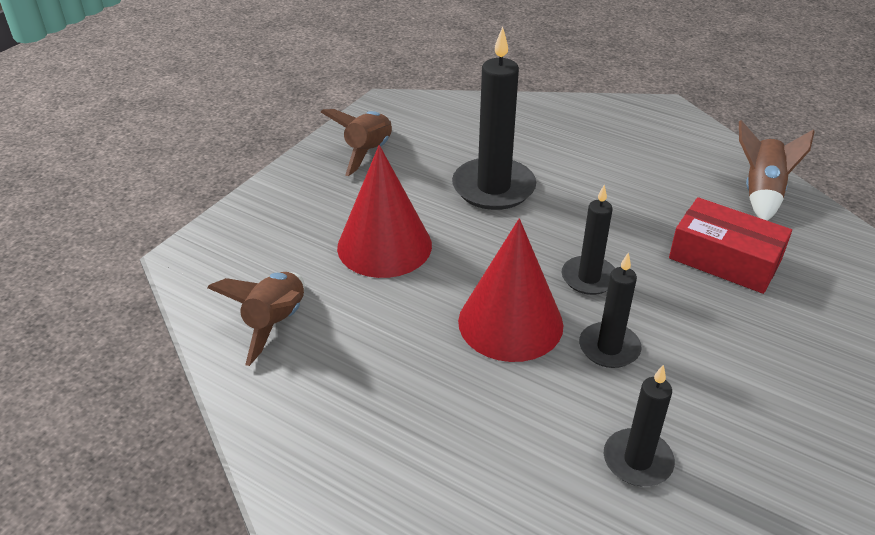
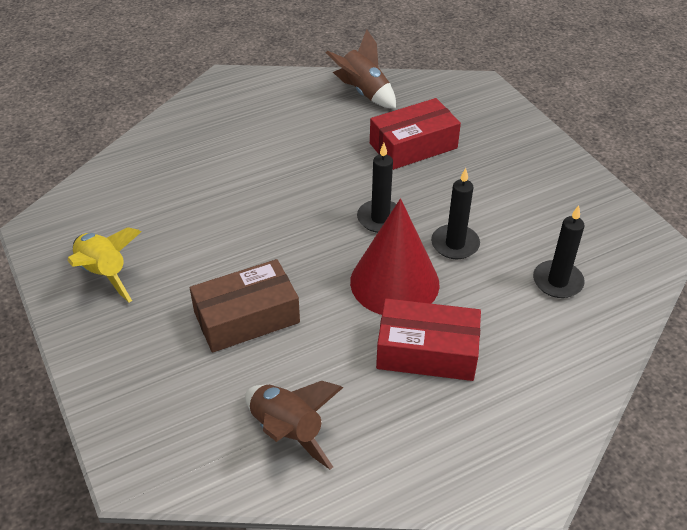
camera: 60 degrees left, 5 degrees up
(368, 153) = (104, 274): brown rocket -> yellow rocket
(384, 246) = (247, 317): red cone -> brown box
(438, 382) = (427, 351): none -> red box
(493, 188) = (232, 218): black candle -> none

